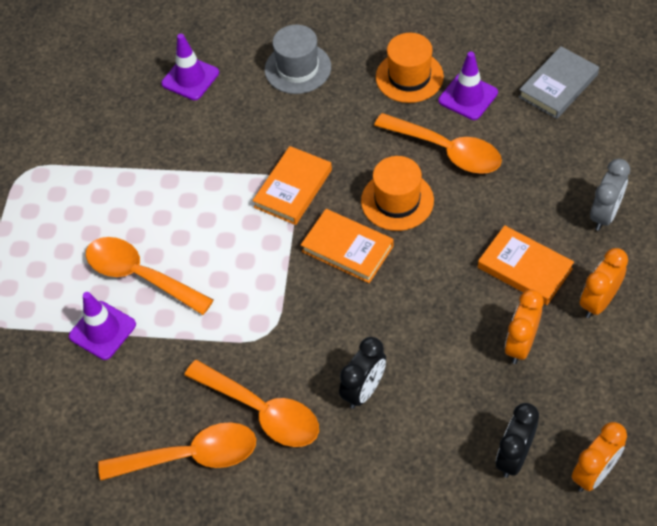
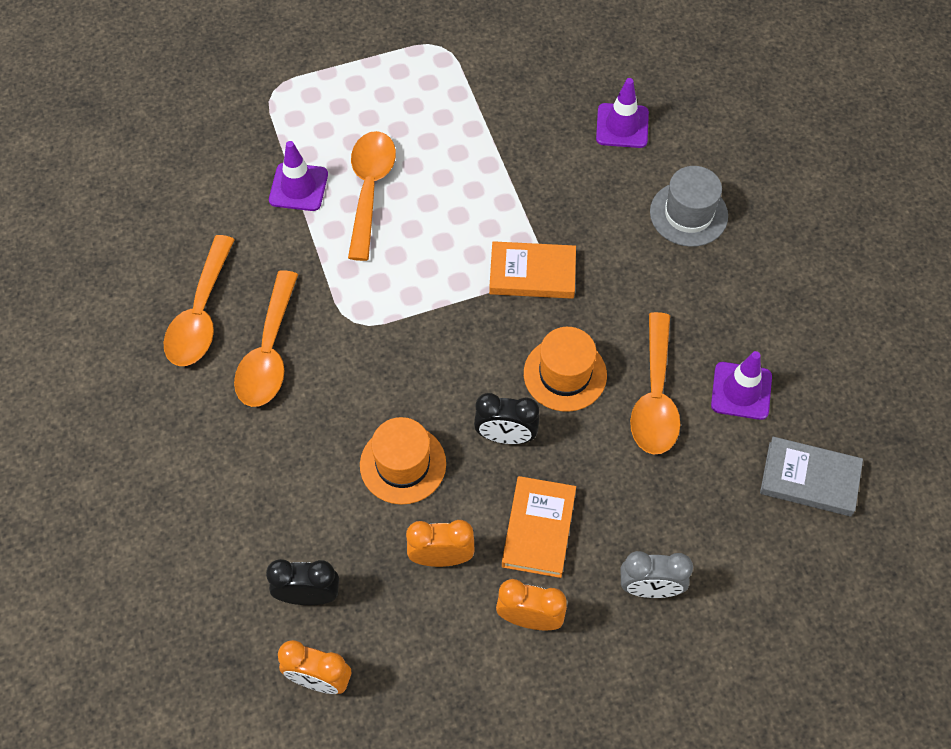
camera: 60 degrees right, 5 degrees up
(191, 456) = (201, 314): orange spoon -> orange spoon turned 45 degrees clockwise
(347, 248) = (483, 351): orange book -> none
(364, 390) = (327, 430): black clock -> black clock (505, 436)
(409, 77) = (737, 323): orange hat -> orange hat (403, 464)

